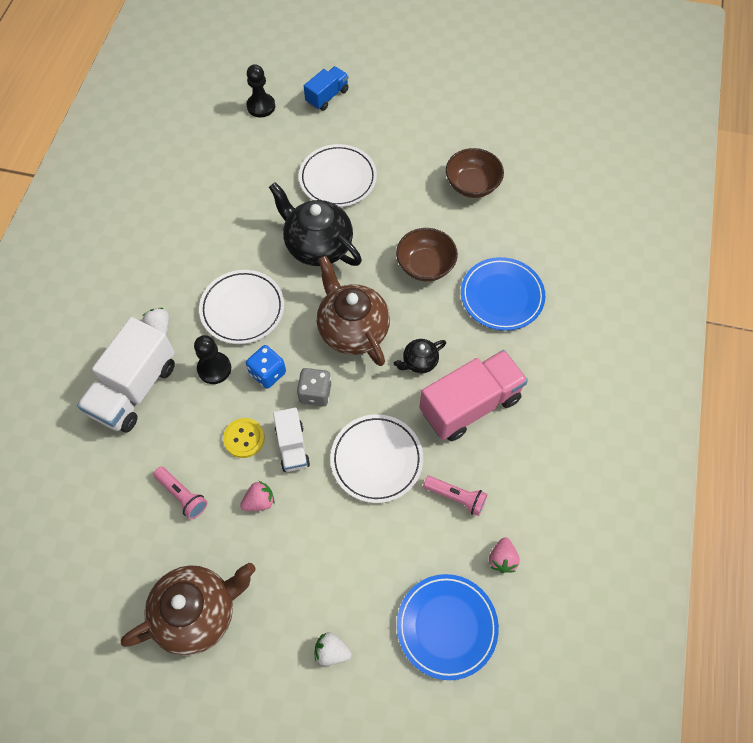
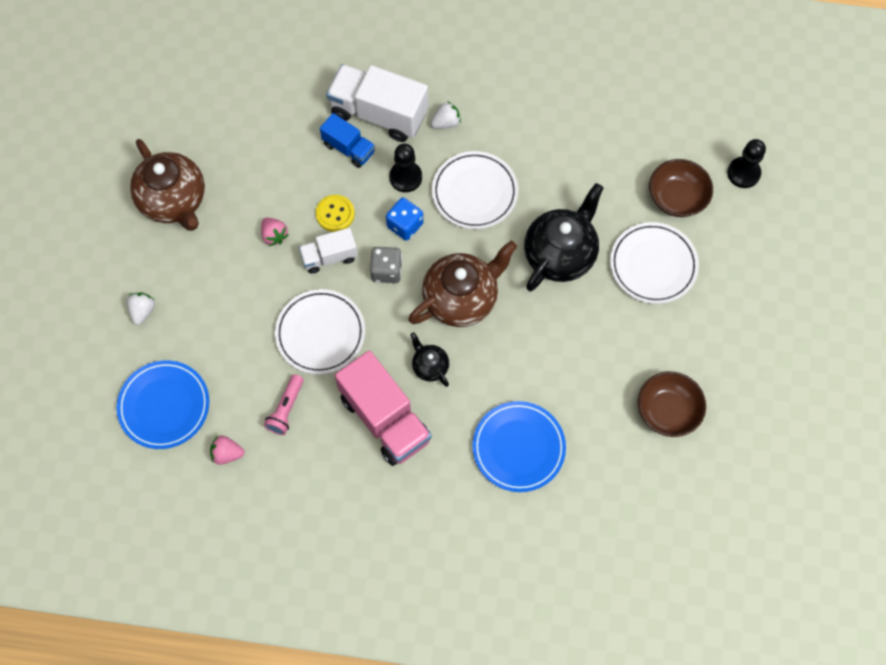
camera: 85 degrees right, 5 degrees up
(182, 495) = (277, 171): pink flashlight -> none
(327, 96) = (772, 241): blue truck -> blue truck (349, 148)
(425, 265) = (548, 365): brown bowl -> brown bowl (677, 198)

